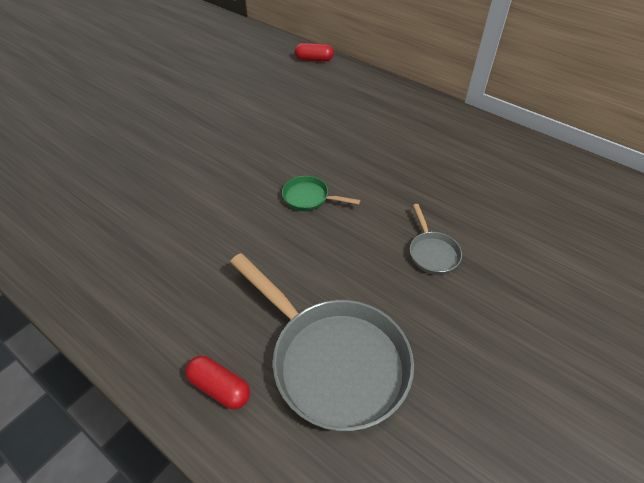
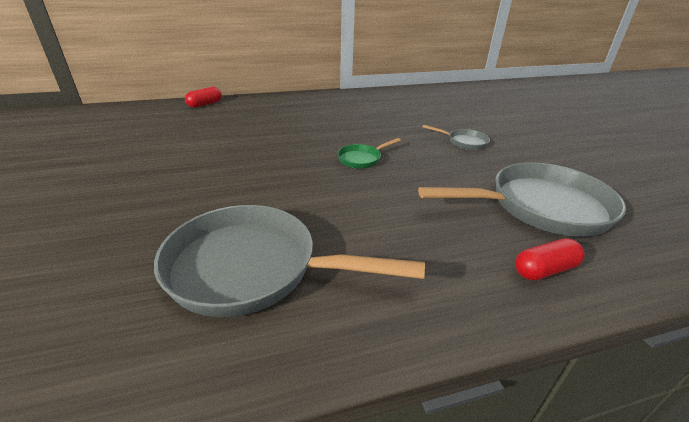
camera: 55 degrees left, 15 degrees down
(114, 222) = (253, 269): none -> grey pan

